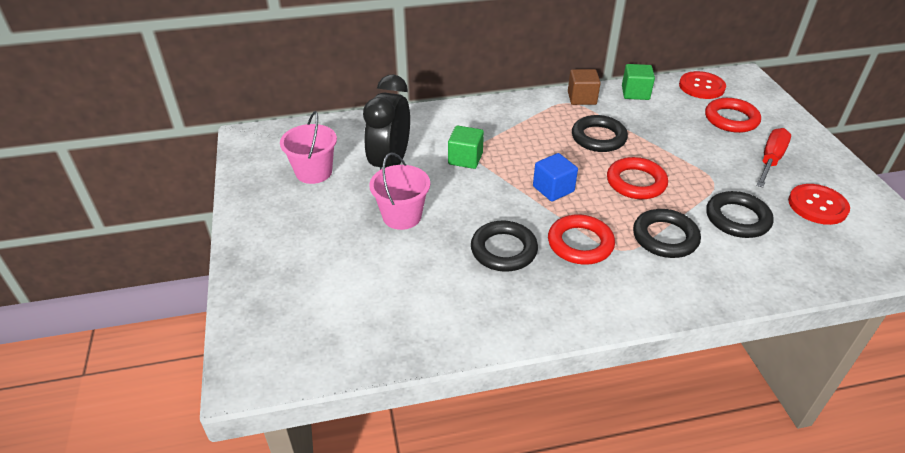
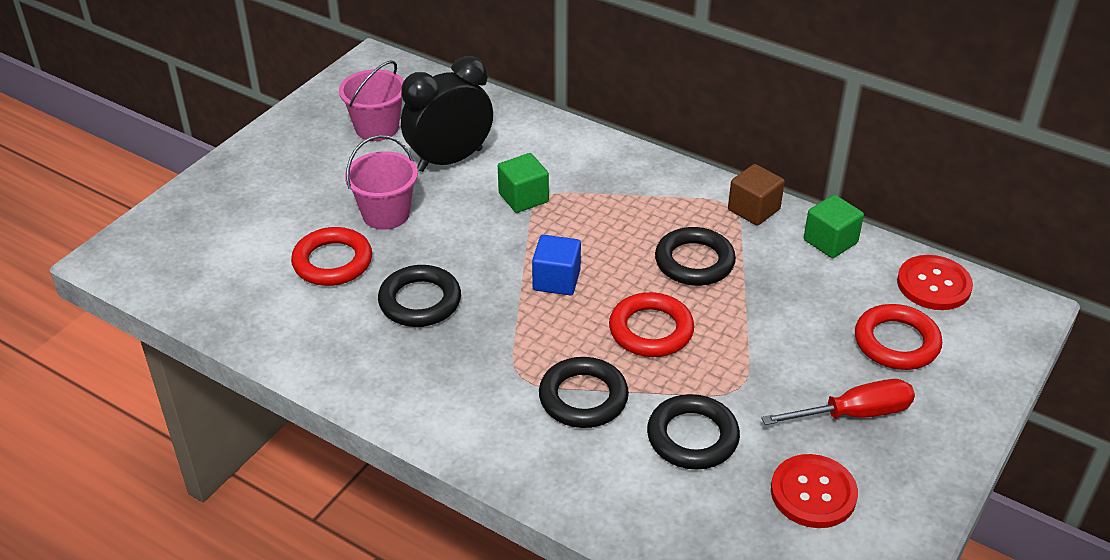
camera: 45 degrees right, 0 degrees up
(580, 243) = (494, 344): red ring -> red ring (332, 262)

